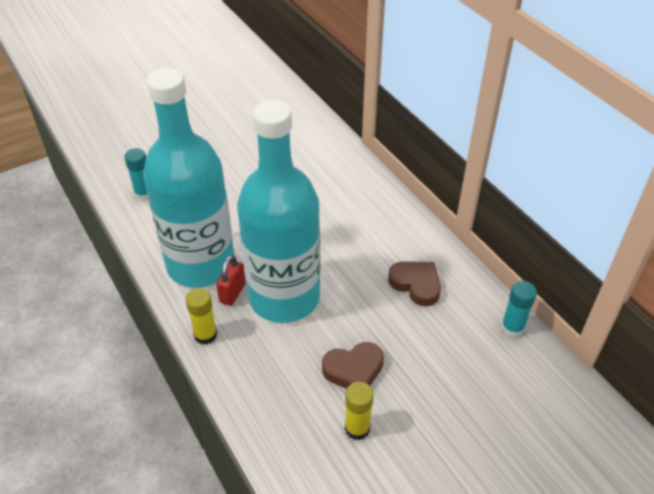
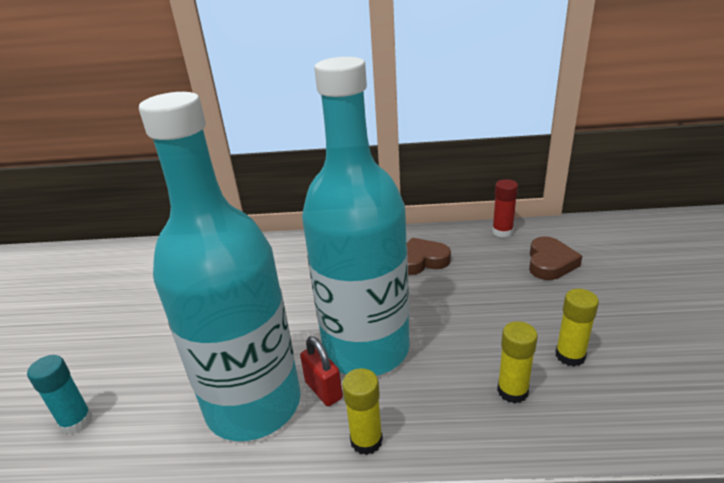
camera: 55 degrees left, 15 degrees down
(295, 401) = (512, 391): none -> yellow glue stick
(354, 370) = (495, 332): brown heart -> brown heart (550, 263)
(512, 328) = (502, 232): turquoise glue stick -> red glue stick

